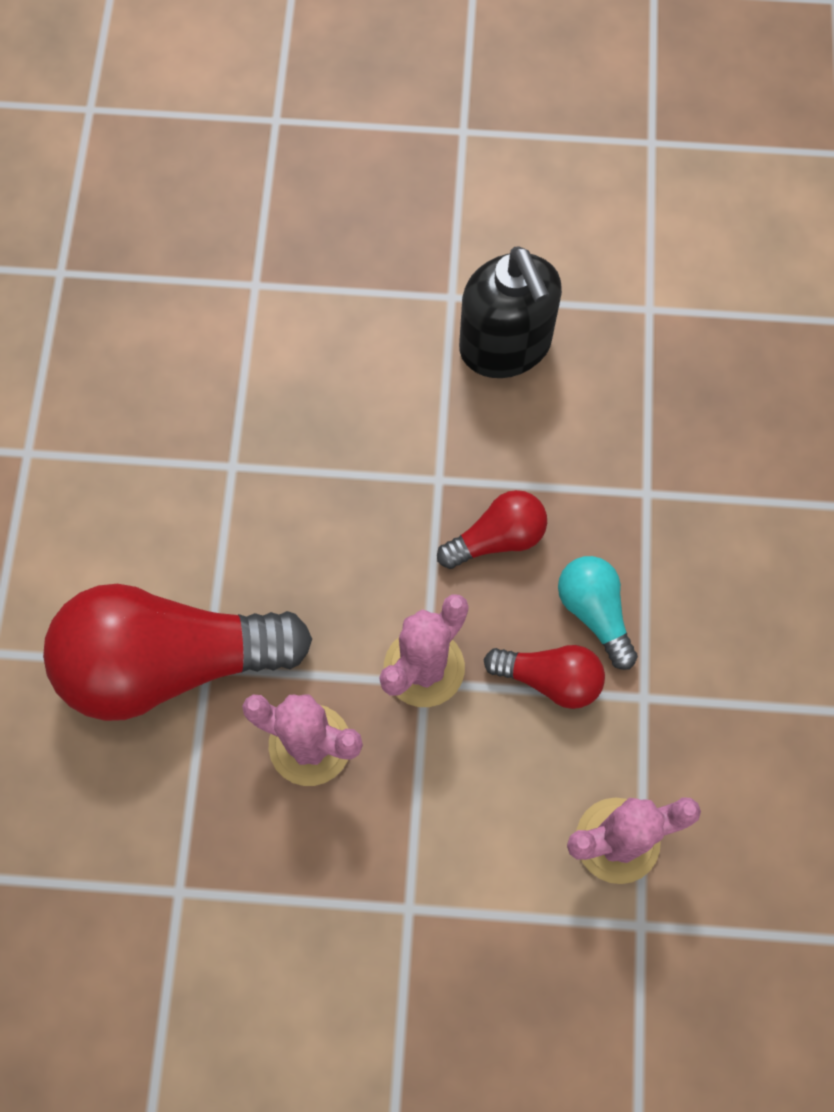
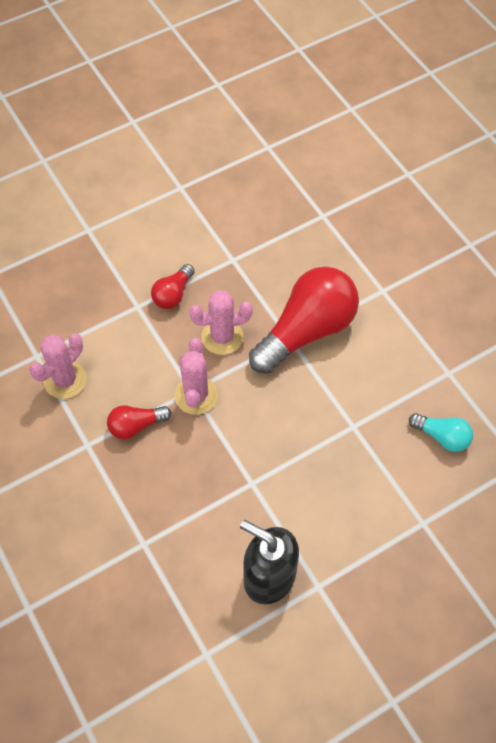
camera: 145 degrees right, 10 degrees down
(497, 538) = (203, 473): red light bulb -> red light bulb (173, 294)
(594, 612) = (133, 468): turquoise light bulb -> turquoise light bulb (442, 437)

